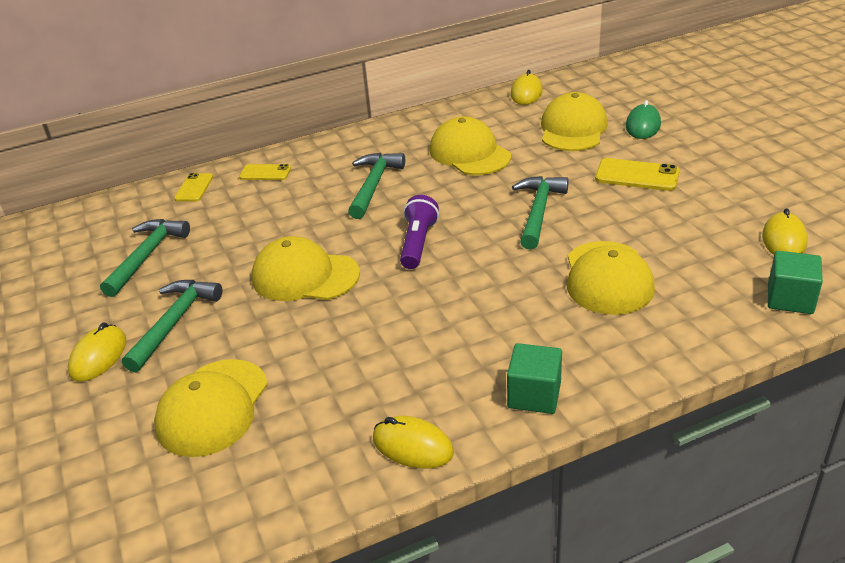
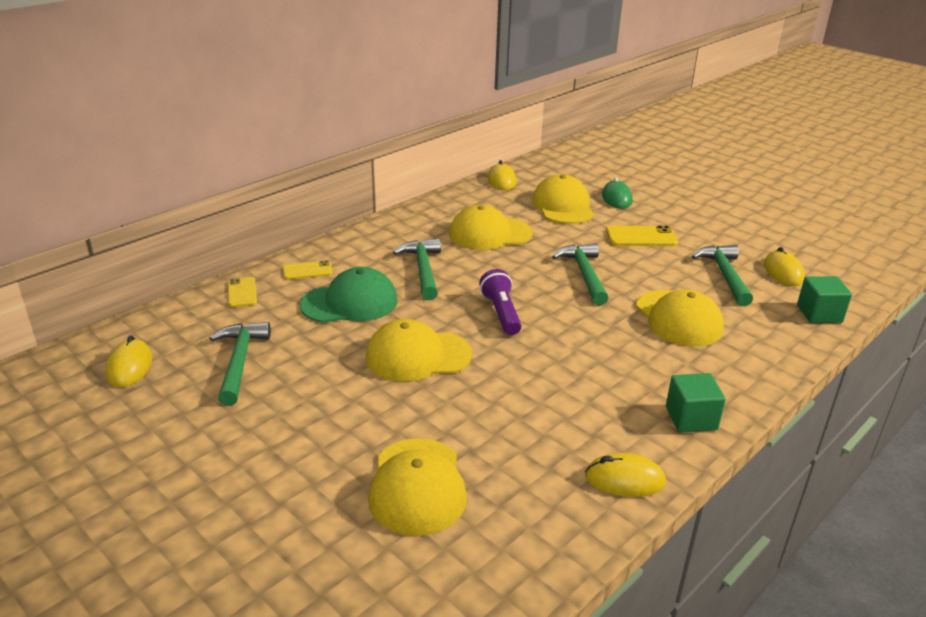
camera: 25 degrees left, 5 degrees down
(99, 356) = (260, 463): yellow mouse -> yellow mouse (130, 366)
(174, 323) = (318, 418): green hammer -> green hammer (725, 275)
(280, 211) = (350, 303): none -> green cap
(469, 153) = (490, 234): yellow cap -> yellow cap turned 45 degrees counterclockwise

